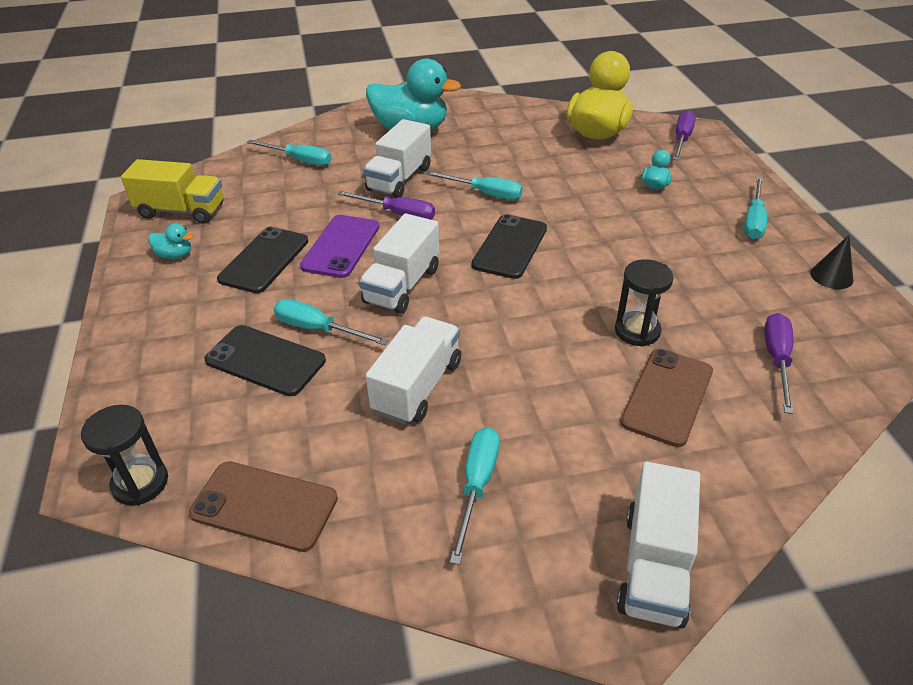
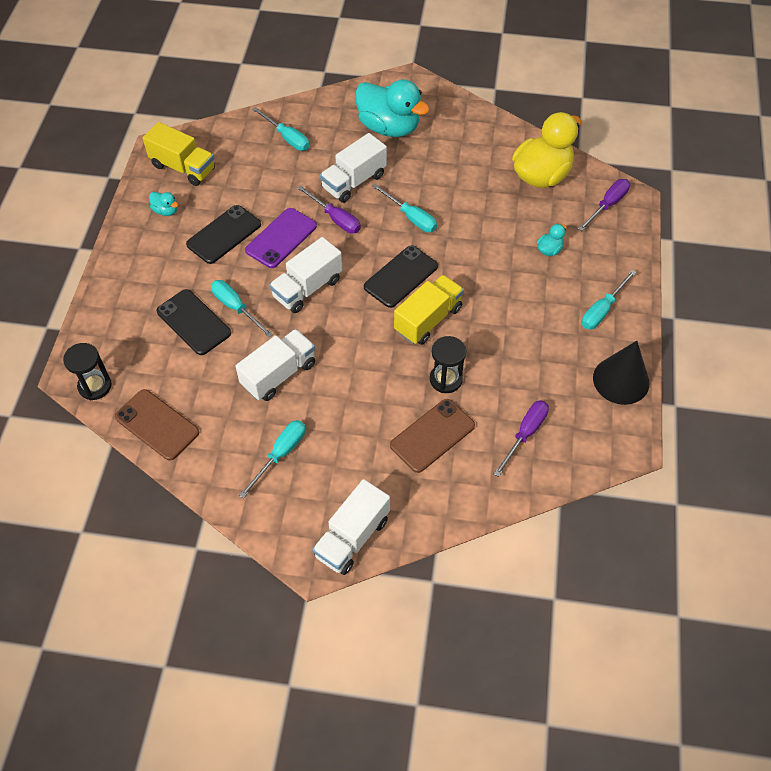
camera: 20 degrees right, 15 degrees up
(571, 278) = (428, 320): none -> yellow truck
(831, 276) = (621, 380): black cone -> black cone, size x1.77

